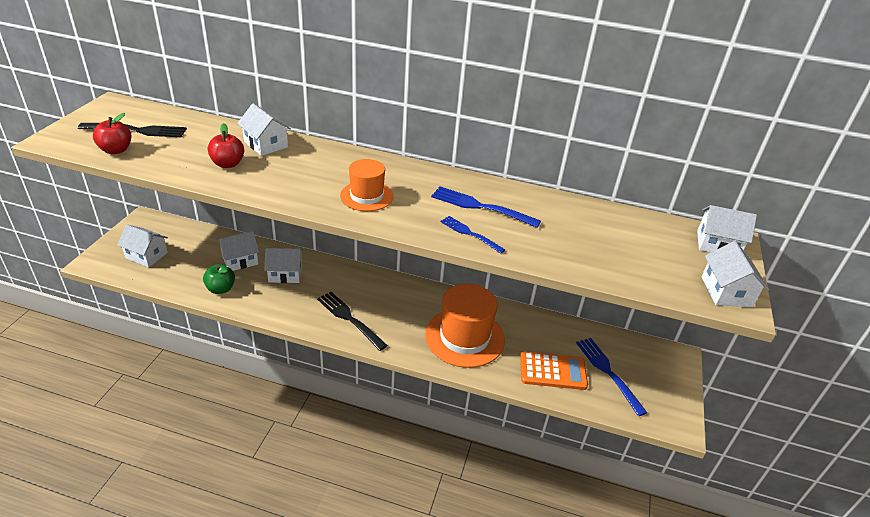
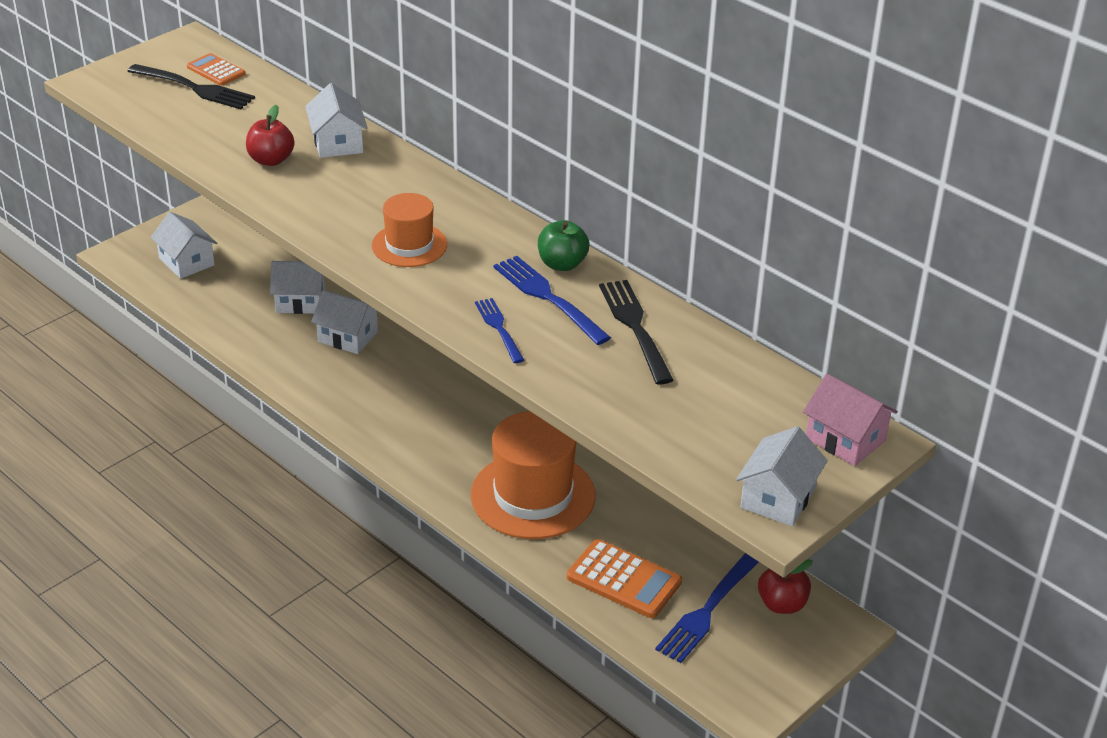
camera: 30 degrees right, 0 degrees up
(116, 150) = (154, 111): red apple -> red apple (782, 604)
(145, 117) = (216, 70): none -> orange calculator
(221, 289) = (252, 333): green apple -> green apple (562, 264)
(350, 319) = (392, 422): black fork -> black fork (636, 328)
(608, 373) = (707, 610): blue fork -> blue fork turned 150 degrees counterclockwise
(717, 244) = (845, 439): white house -> pink house

